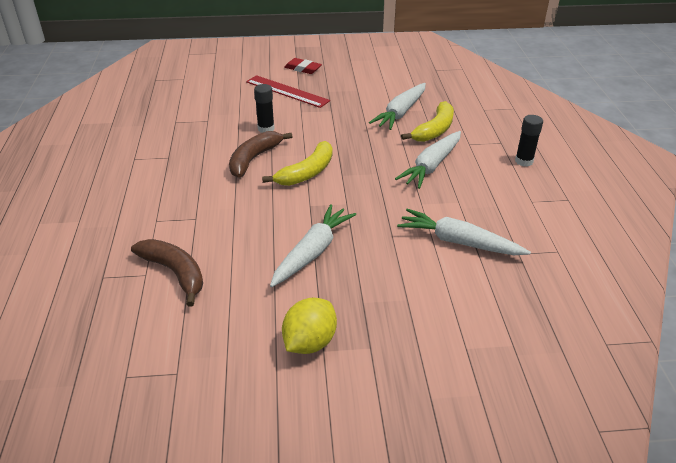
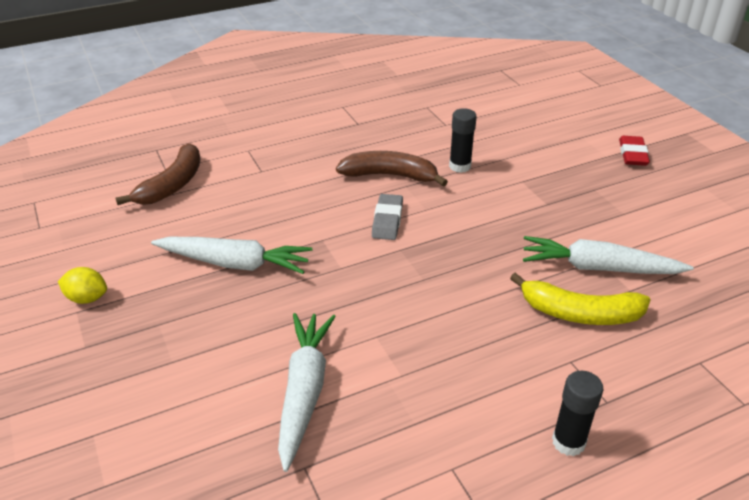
camera: 70 degrees right, 0 degrees up
(287, 91) = (561, 158): red ruler -> none
(307, 172) = (387, 220): yellow banana -> grey eraser
(309, 342) = (87, 298): yellow lemon -> yellow lemon, size x0.65
(431, 166) = (476, 329): white carrot -> none

